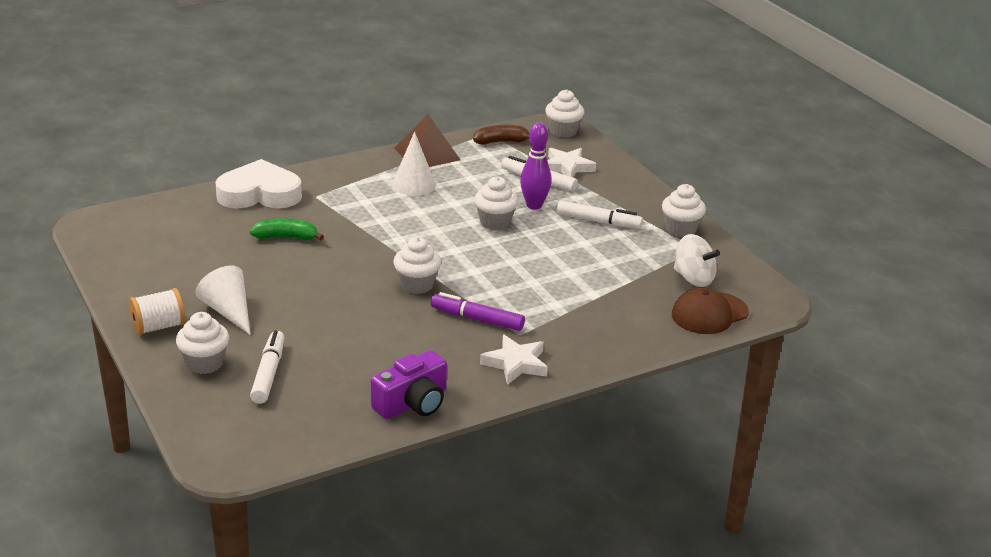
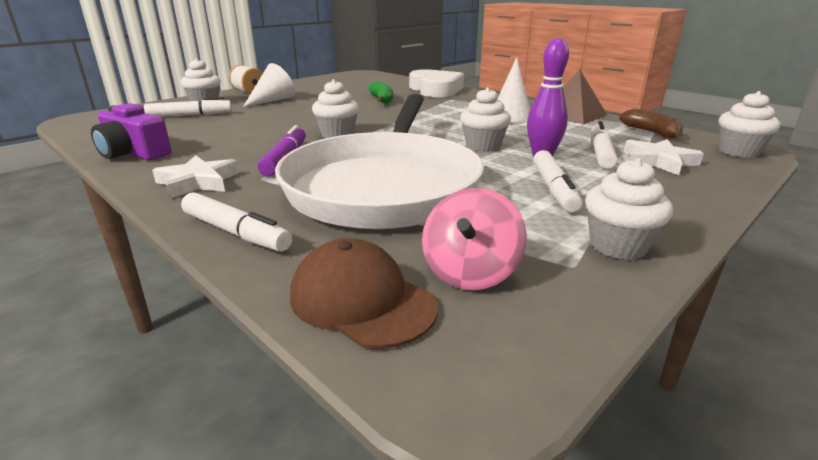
camera: 75 degrees right, 5 degrees down
(563, 282) = (384, 186): none -> white pan
(618, 347) = (236, 232): none -> white marker
(693, 278) = (470, 272): white spinning top -> pink spinning top

